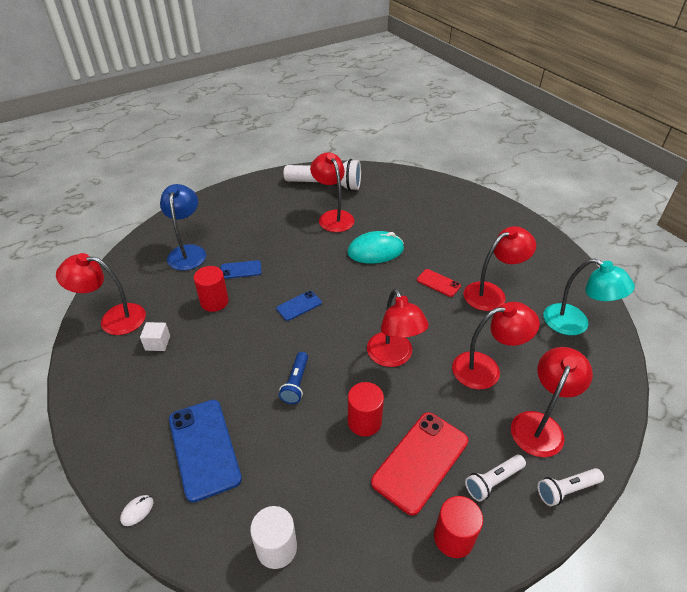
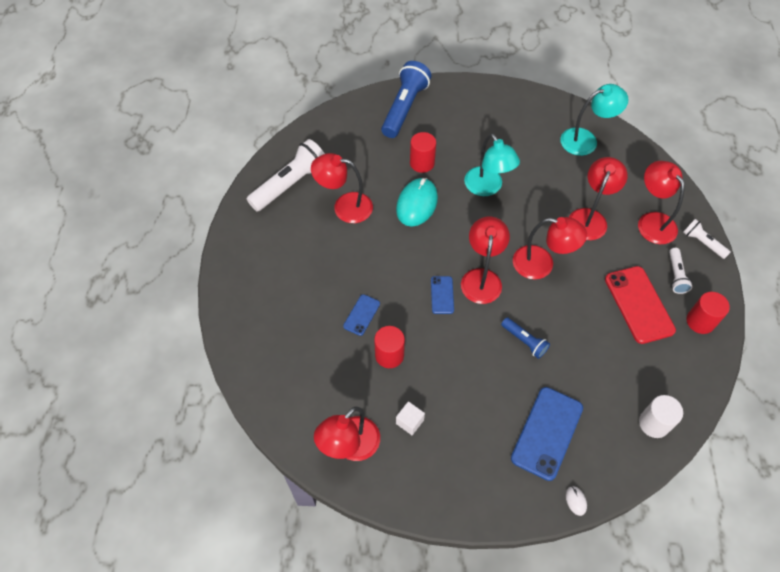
camera: 55 degrees left, 15 degrees up
(188, 252) = (299, 346): blue lamp -> none
(204, 448) = (547, 433): blue phone -> blue phone turned 75 degrees counterclockwise
(364, 422) = (587, 317): red cylinder -> red cylinder (422, 163)
(438, 283) = (487, 188): red phone -> turquoise lamp
(461, 203) = (404, 108): none -> blue flashlight
(491, 293) = (523, 163): red lamp -> red lamp (481, 278)
(566, 490) = (702, 243): white flashlight -> white flashlight turned 120 degrees clockwise

